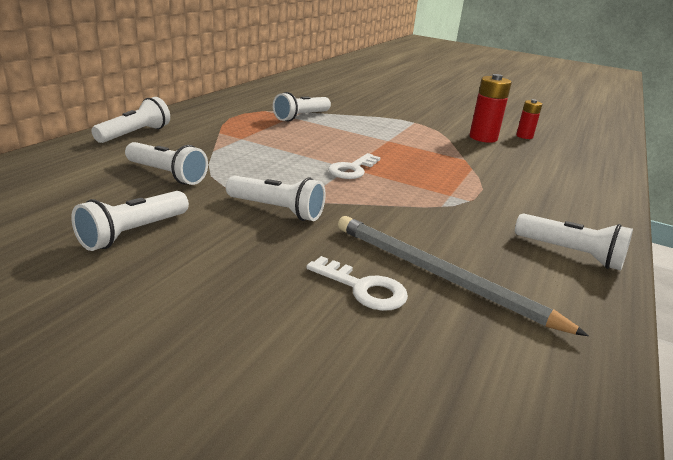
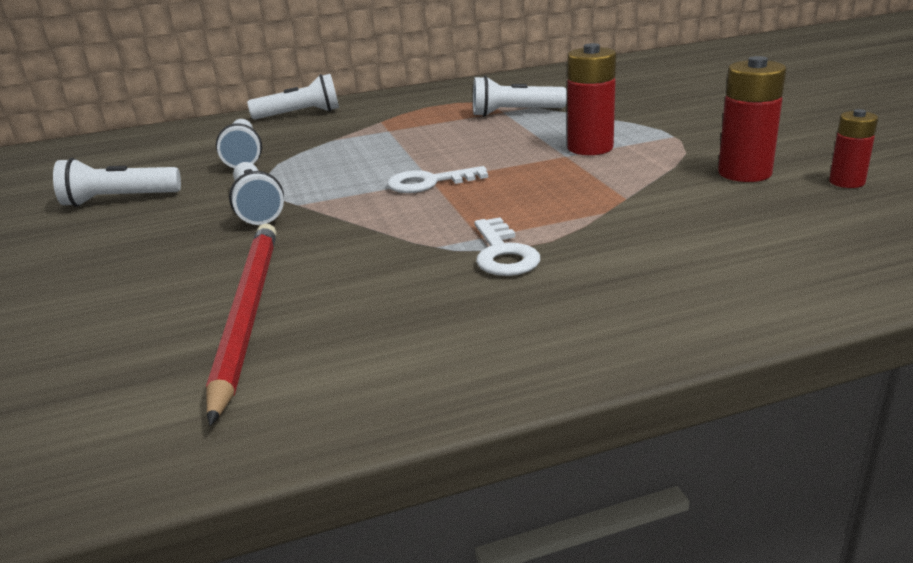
camera: 50 degrees right, 0 degrees up
(364, 288) = (160, 297): white key -> white key (503, 254)
(391, 134) = (590, 148): none -> red battery
(440, 276) = (247, 313): grey pencil -> red pencil
(571, 253) = (461, 351): white flashlight -> none

